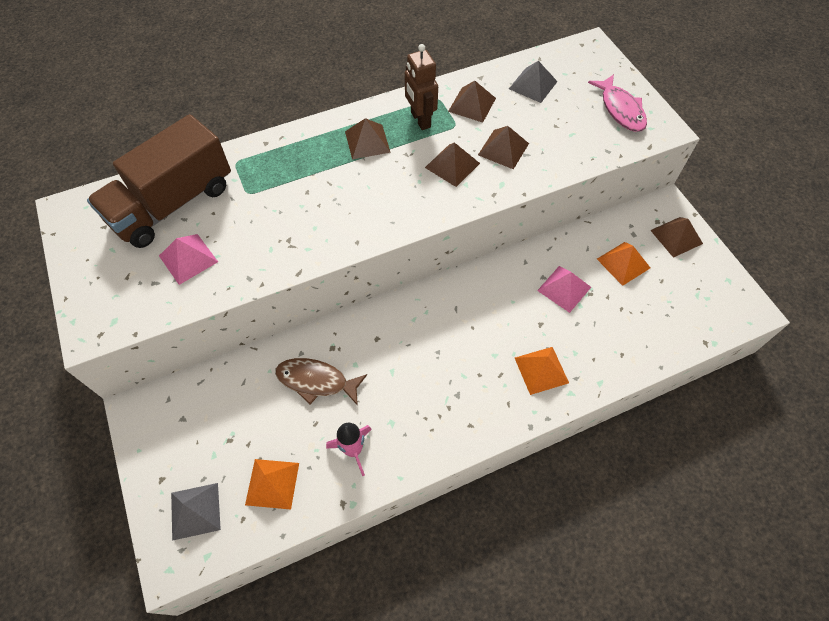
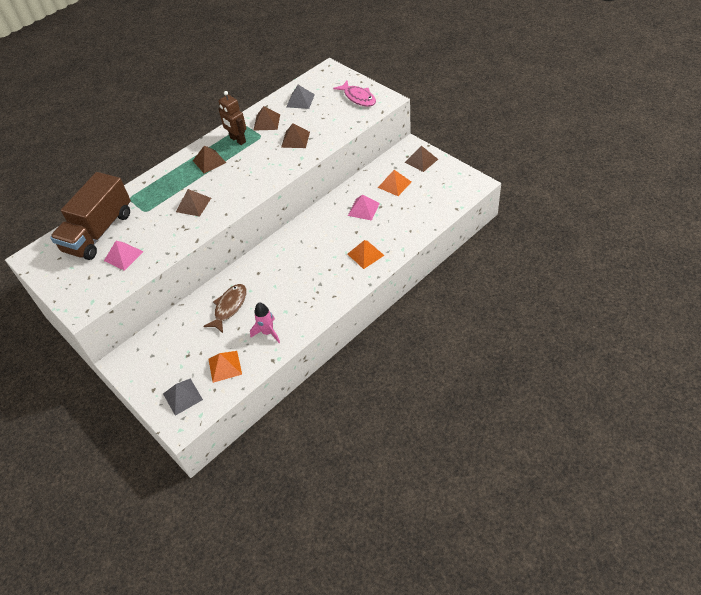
camera: 15 degrees left, 10 degrees down
(316, 381) = (229, 307): brown fish -> brown fish turned 120 degrees clockwise
(452, 165) = (267, 157): brown pyramid -> brown pyramid (193, 205)

